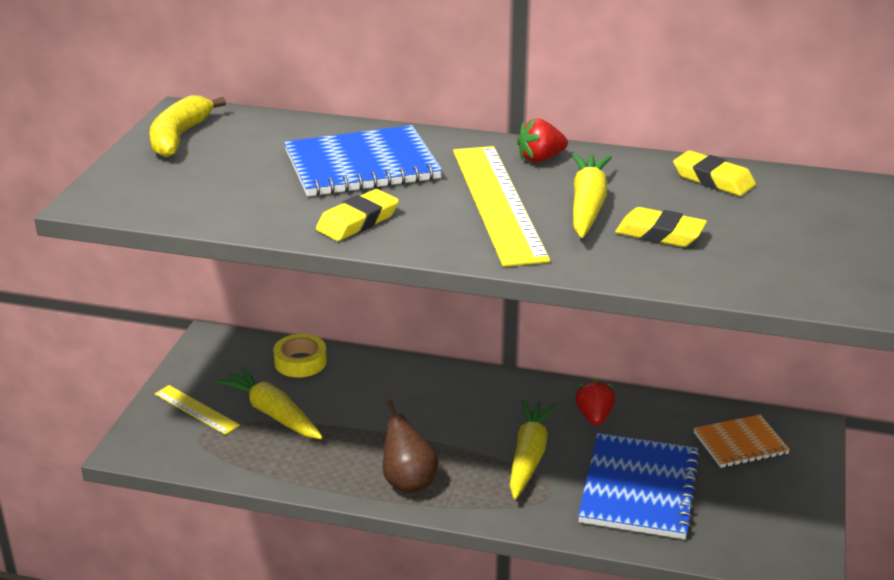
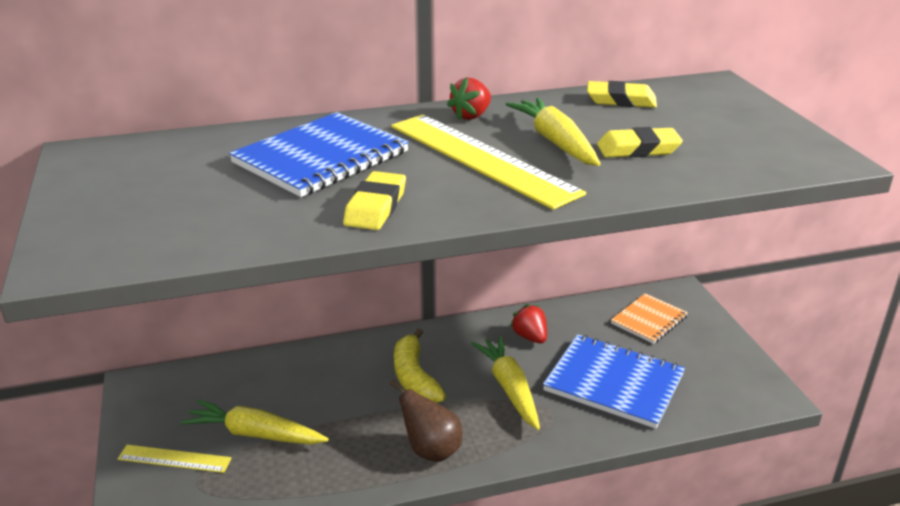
camera: 30 degrees left, 0 degrees up
(179, 137) = (100, 176): yellow banana -> yellow banana (414, 377)
(300, 362) = (244, 376): yellow tape -> none
(639, 489) = (613, 383): blue notebook -> blue notebook turned 45 degrees counterclockwise

